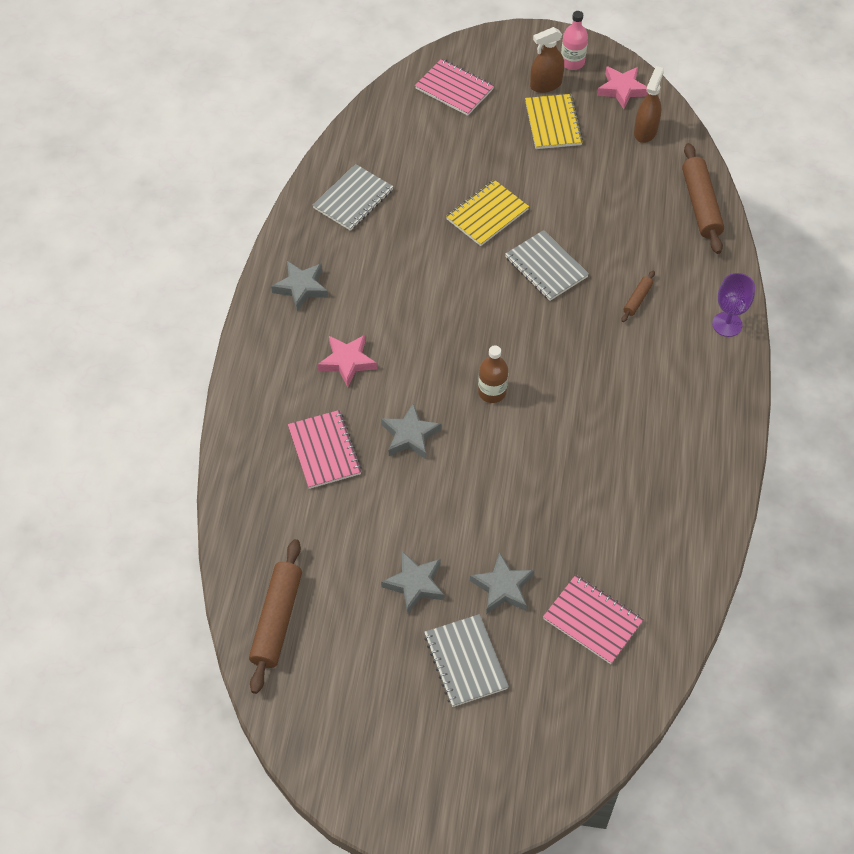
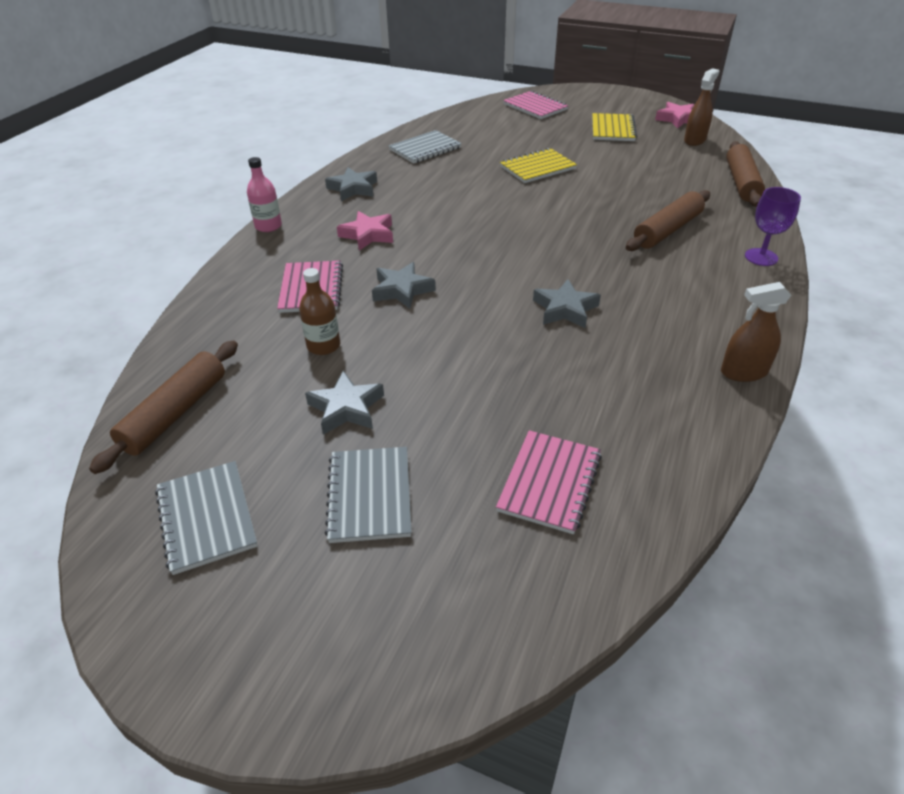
camera: 15 degrees right, 15 degrees down
(492, 392) = (499, 271): brown bottle -> brown bottle (323, 346)
(502, 587) = (447, 429): grey star -> grey star (565, 309)
(546, 85) = (612, 111): brown spray bottle -> brown spray bottle (744, 372)
(546, 267) = (582, 201): grey notebook -> grey notebook (207, 518)
(572, 62) = (638, 104): pink bottle -> pink bottle (268, 226)
(592, 620) = (549, 482): pink notebook -> pink notebook turned 60 degrees clockwise
(637, 299) = (667, 230): brown rolling pin -> brown rolling pin, size x2.04

